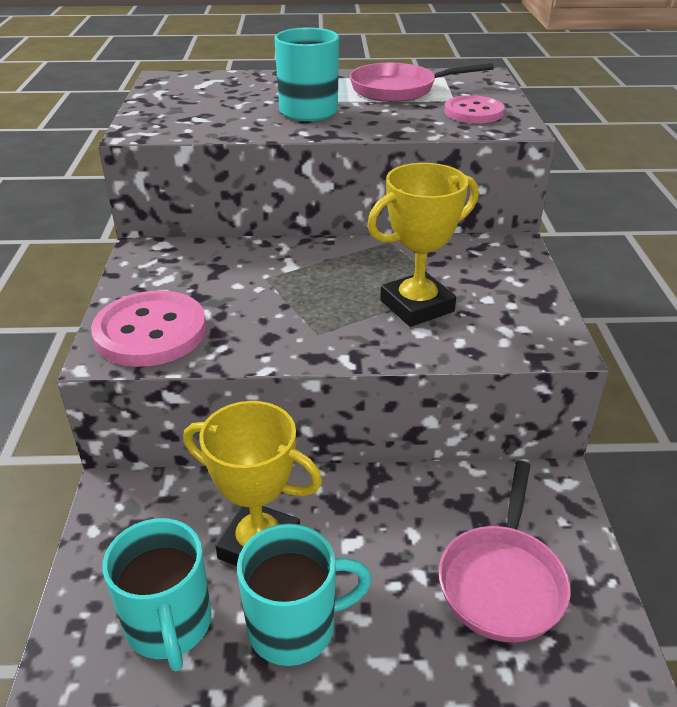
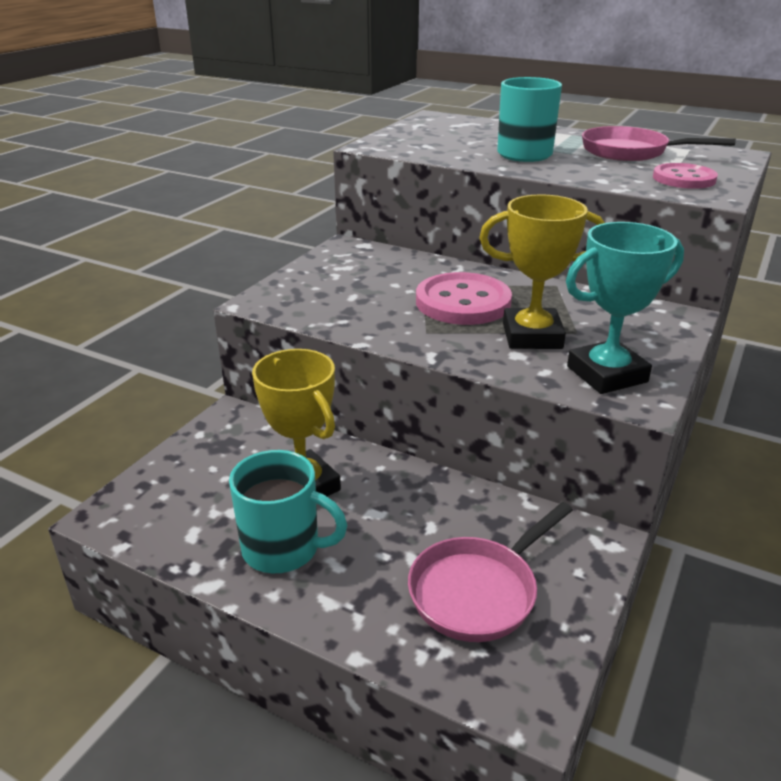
camera: 30 degrees right, 5 degrees down
(150, 332) = (301, 297): pink button -> pink button (463, 302)
(169, 625) = (200, 510): turquoise mug -> none
(511, 327) = (607, 374): none -> turquoise trophy

